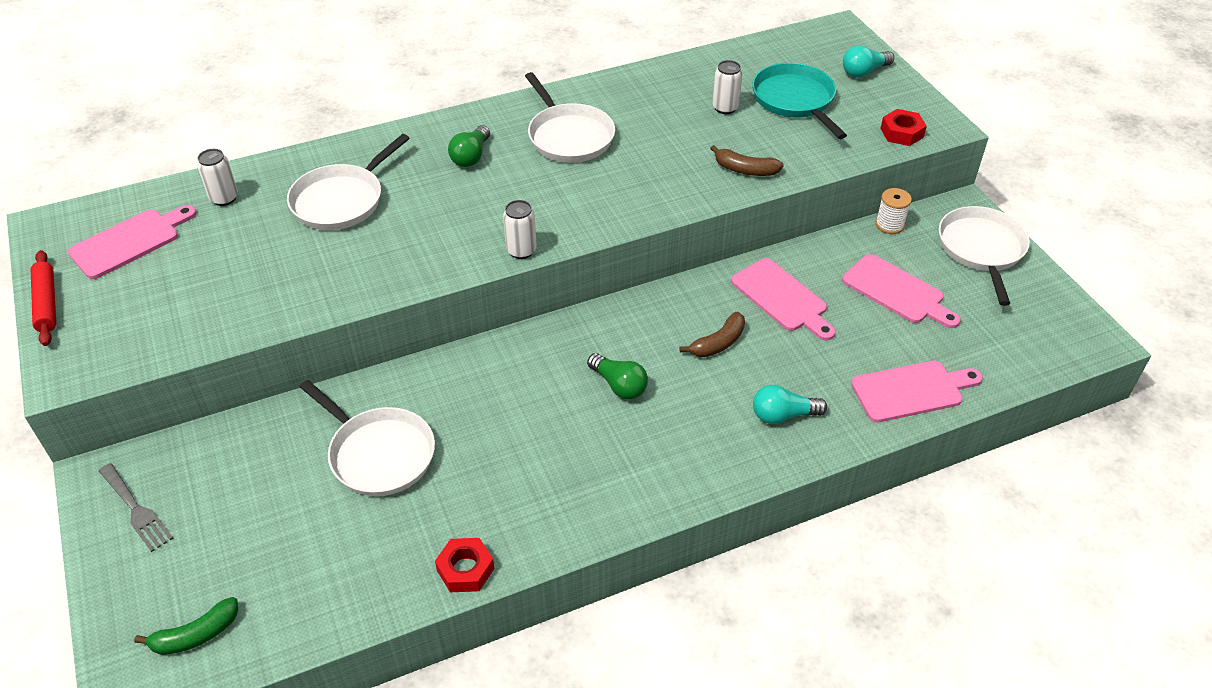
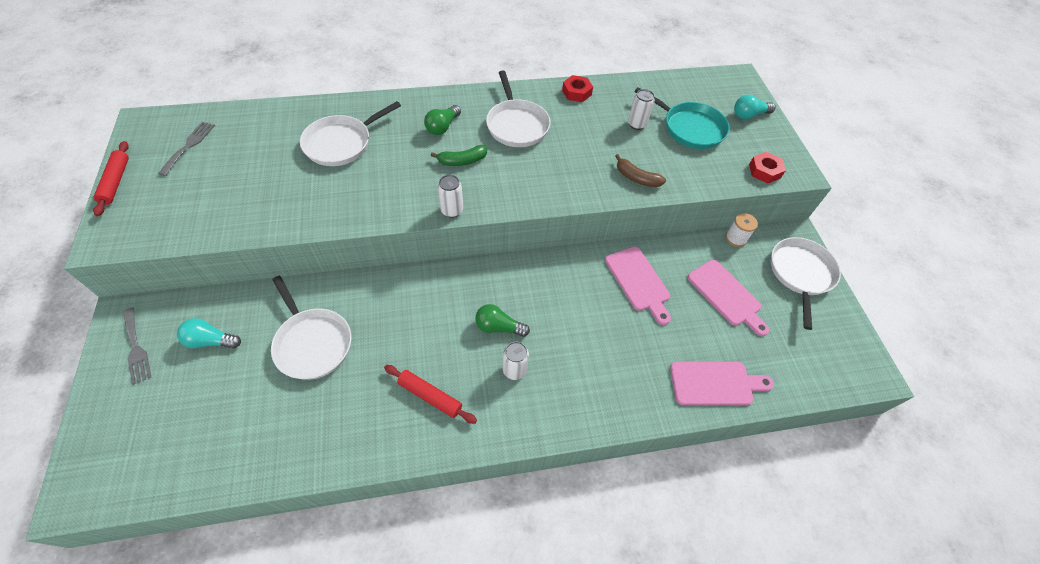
camera: 10 degrees right, 10 degrees up
(129, 242) = (189, 146): pink cutting board -> grey fork
(195, 635) = (135, 462): green banana -> green banana (462, 161)
(224, 198) = (264, 125): white can -> white can (514, 370)
(465, 569) = (339, 456): red nut -> red nut (576, 92)
(558, 480) = (430, 396): none -> red rolling pin
(619, 385) = (498, 327): green light bulb -> green light bulb turned 135 degrees clockwise
(718, 343) = (581, 308): brown banana -> none
(783, 415) = (611, 381): turquoise light bulb -> turquoise light bulb (211, 341)
(795, 100) = (690, 128): turquoise pan -> turquoise pan turned 135 degrees clockwise

